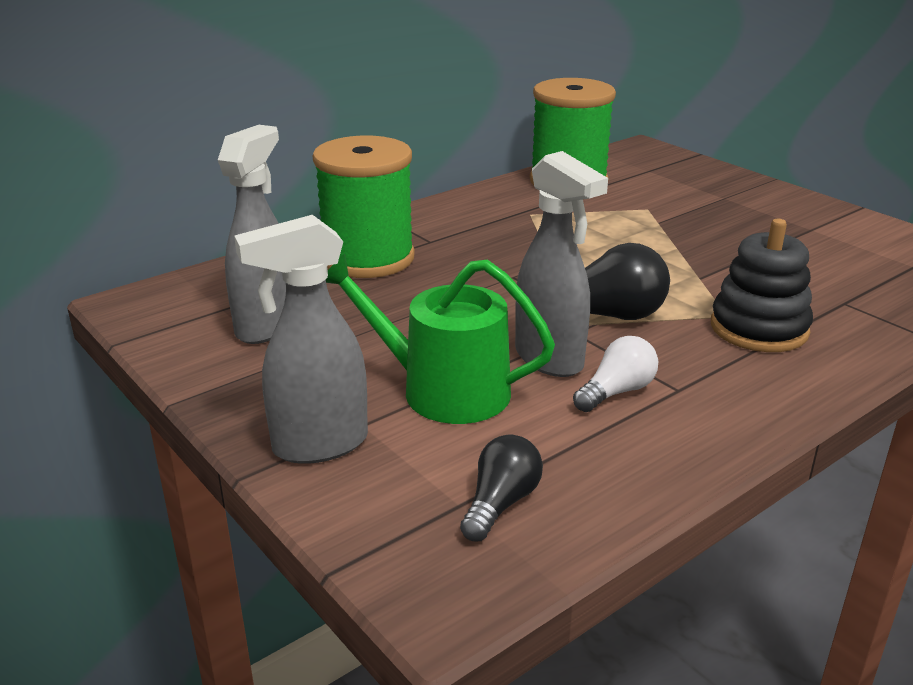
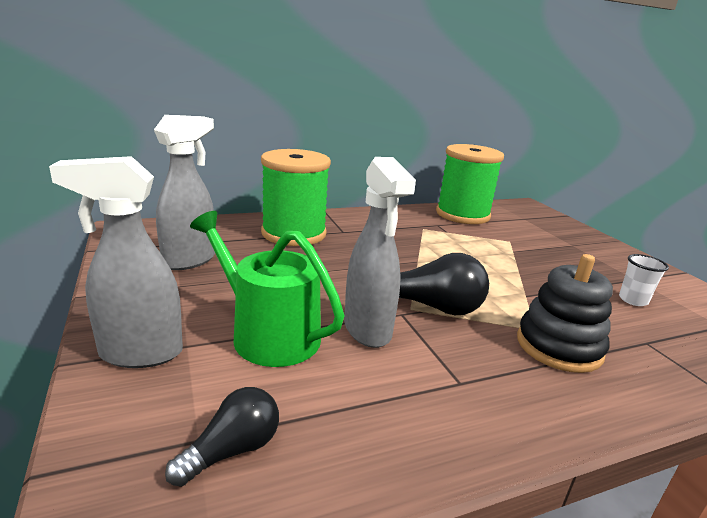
camera: 15 degrees right, 5 degrees down
(616, 392) = (404, 371): white light bulb -> none
(816, 256) = (633, 300): none -> white cup

